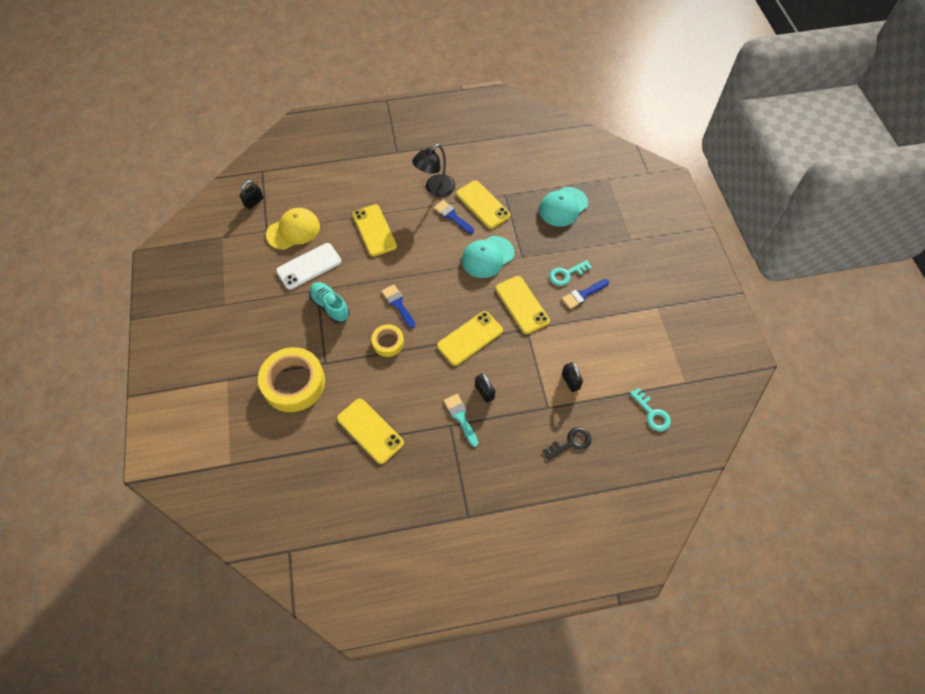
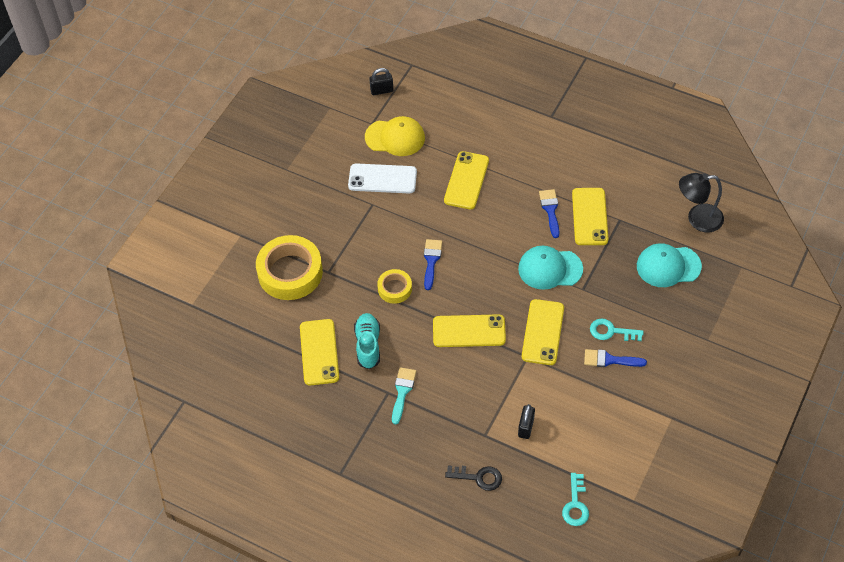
camera: 40 degrees right, 5 degrees down
(330, 306) = (372, 226): turquoise shoe -> turquoise shoe (368, 345)
(435, 189) = (556, 175): black lamp -> black lamp (697, 219)
(484, 392) = (441, 385): black padlock -> none

